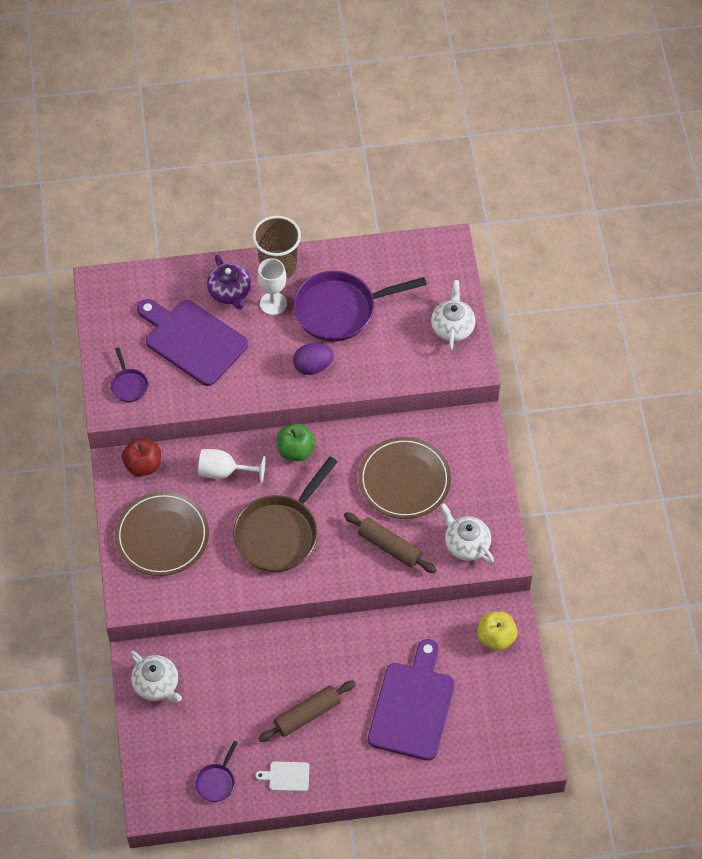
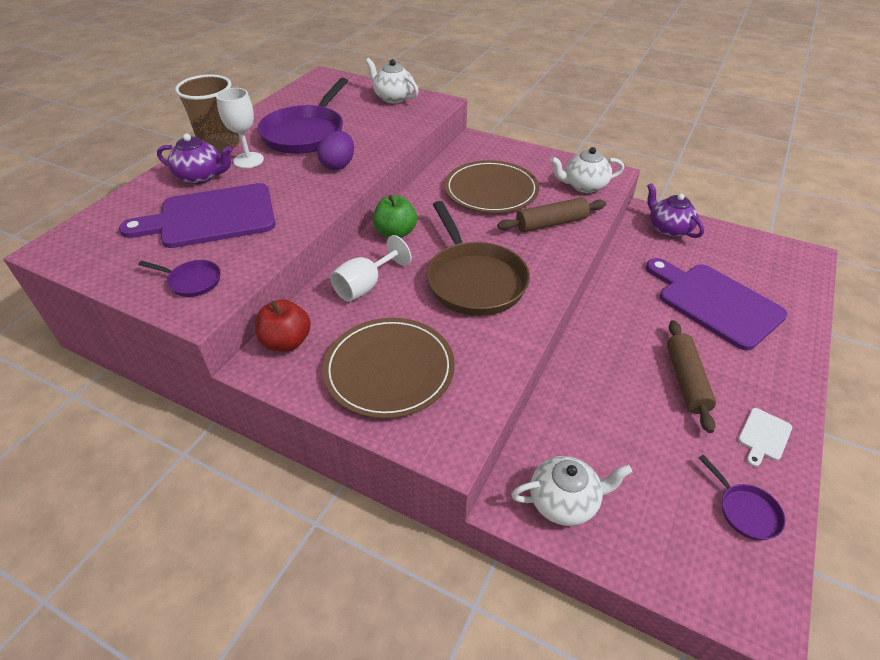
camera: 55 degrees left, 15 degrees down
(496, 637) = (668, 229): yellow apple -> purple teapot

